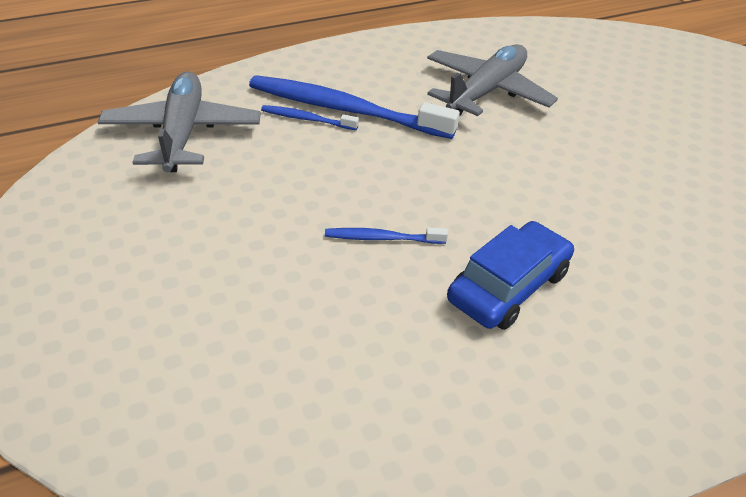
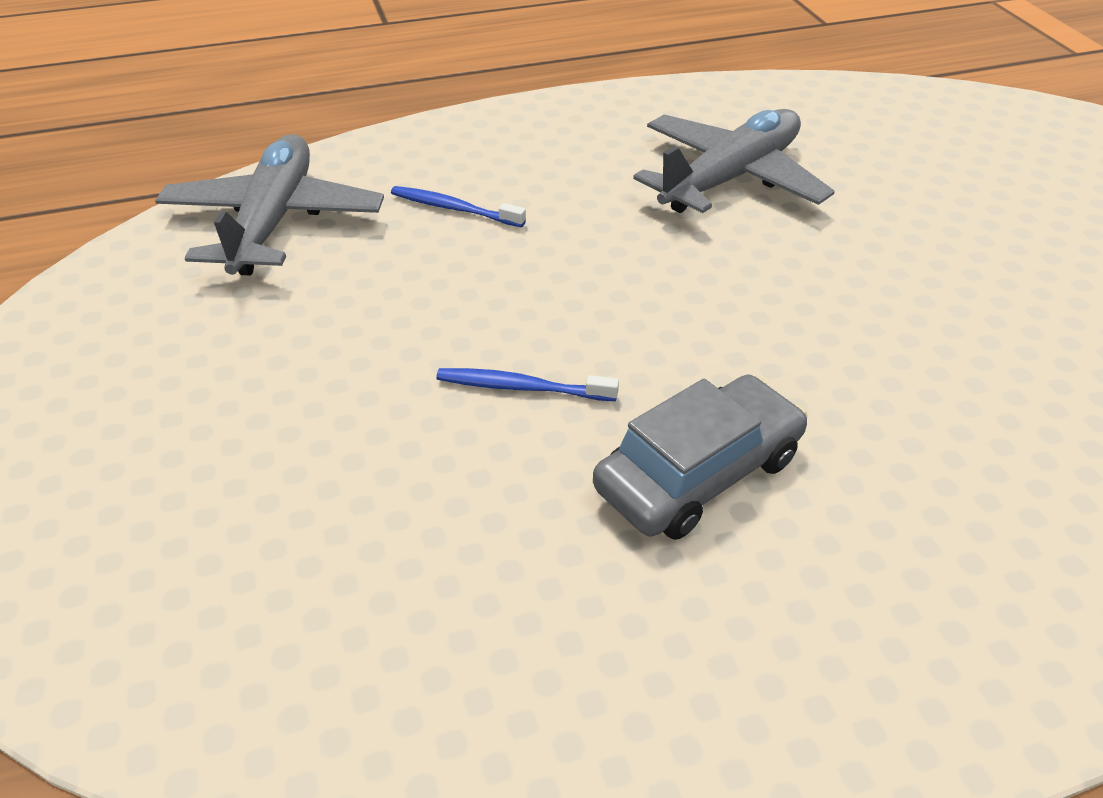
camera: 10 degrees right, 0 degrees up
(346, 110) = (514, 197): blue toothbrush -> none
(508, 286) = (699, 473): blue car -> grey car

